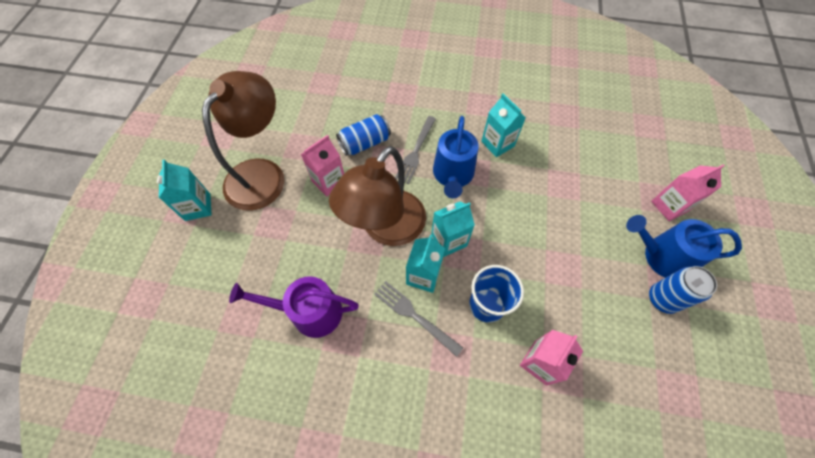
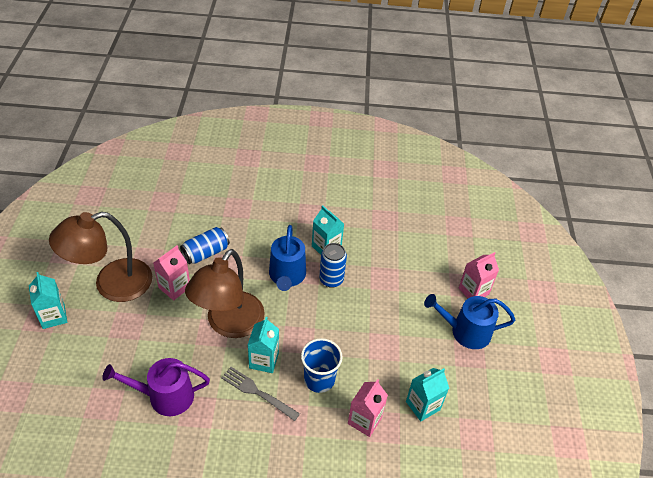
camera: 10 degrees left, 15 degrees down
(262, 173) = (111, 284): brown lamp -> brown lamp turned 135 degrees counterclockwise
(416, 151) = (253, 258): grey fork -> none
(449, 240) = (285, 330): turquoise carton -> turquoise carton (423, 405)
(662, 299) = (465, 364): blue can -> blue can (331, 279)

